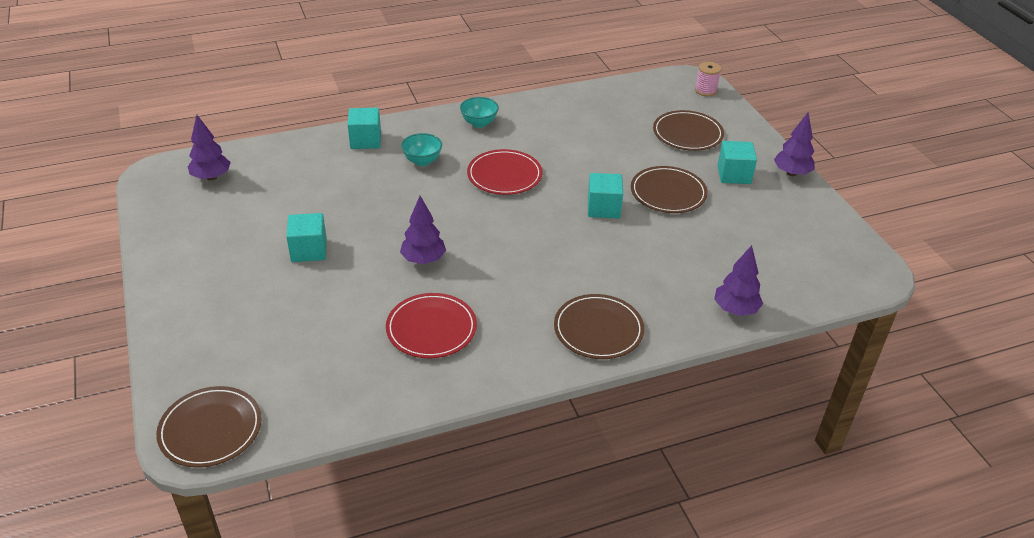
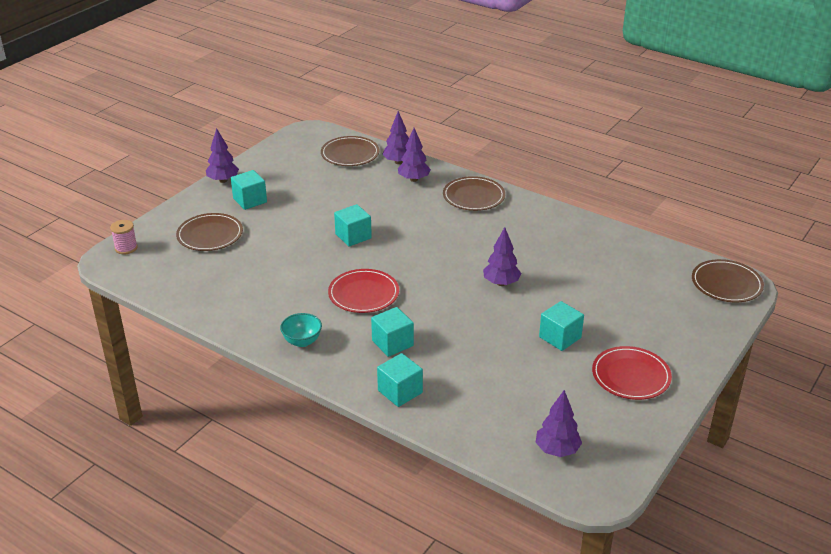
camera: 125 degrees left, 5 degrees down
(422, 161) = (392, 343): turquoise bowl -> turquoise cube
(431, 328) = (552, 250): red plate -> red plate (631, 376)
(668, 193) = (303, 218): brown plate -> brown plate (350, 154)
(681, 302) = (414, 179): none -> purple tree

